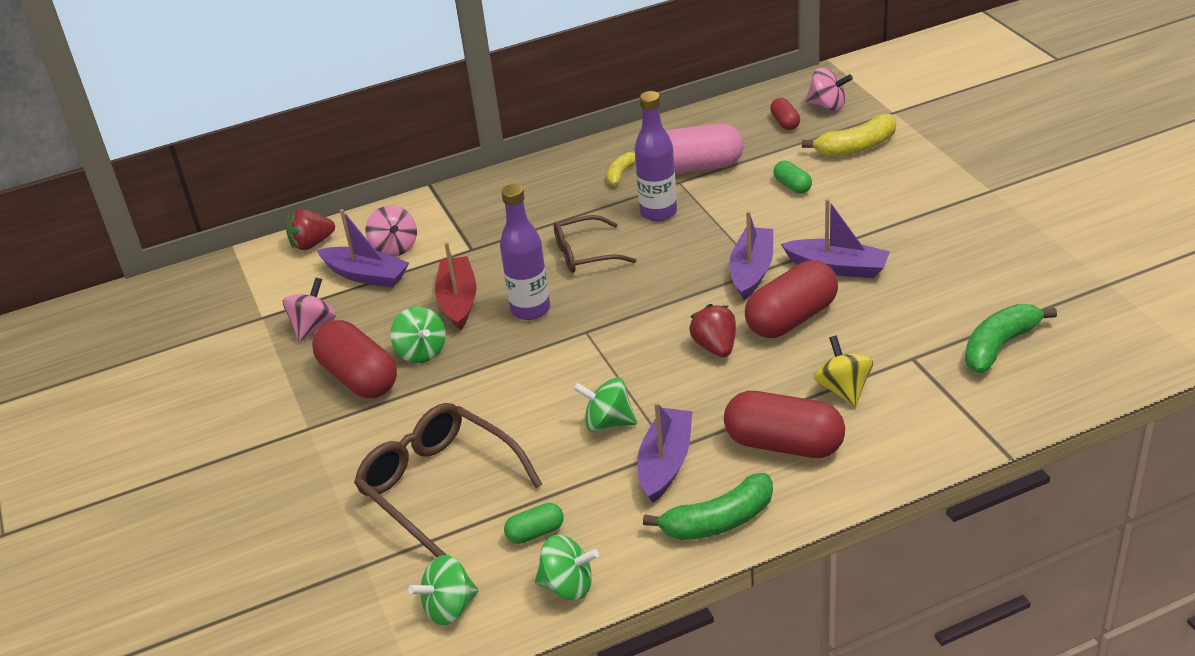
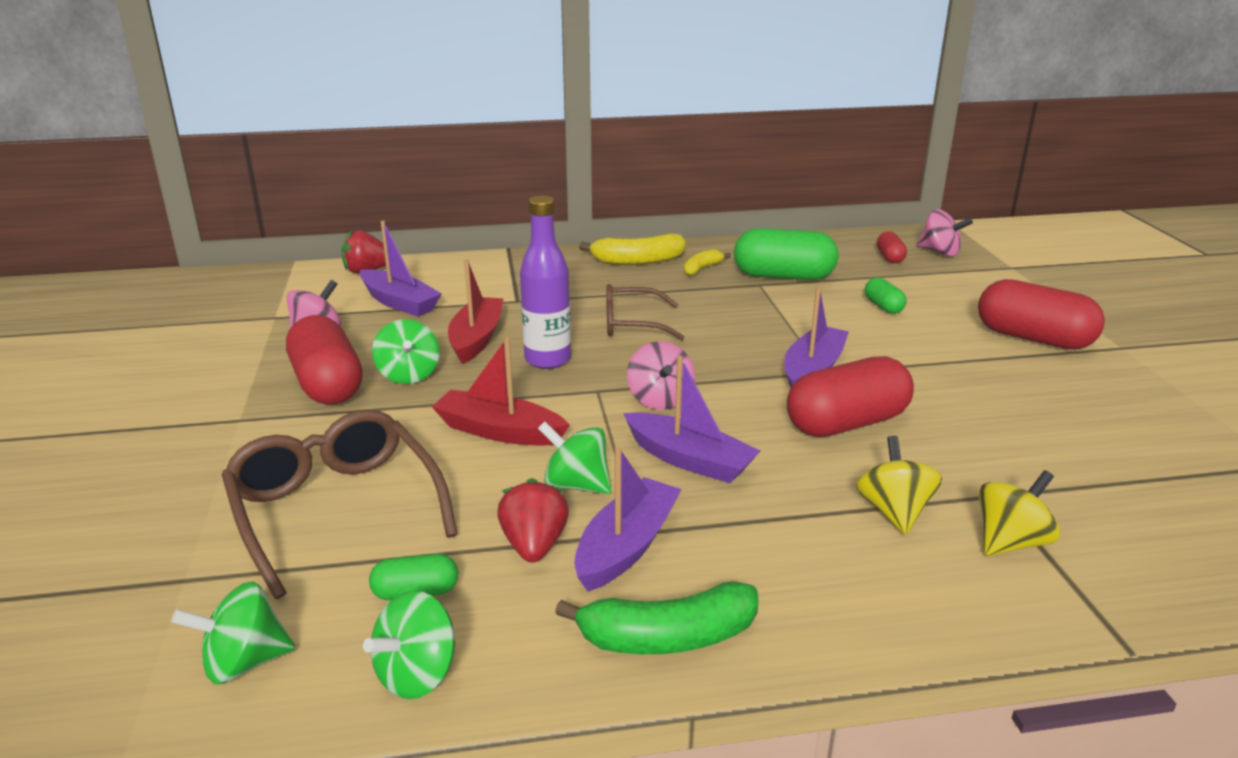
camera: 10 degrees right, 10 degrees down
(395, 248) = (442, 287): pink spinning top -> pink spinning top (660, 399)
(526, 389) = (499, 431): none -> red boat
(568, 586) = (417, 674): green spinning top -> green spinning top turned 105 degrees clockwise
(658, 212) = (727, 304): purple bottle -> none
(697, 167) = (783, 276): pink capsule -> green capsule
(715, 347) = (742, 434): red strawberry -> red strawberry (534, 545)
(784, 444) = (794, 559): red capsule -> red capsule (1033, 338)
(837, 267) = (917, 385): purple boat -> purple boat (689, 460)
(856, 147) = (964, 287): yellow banana -> yellow banana (637, 261)
(926, 395) = (1010, 542): none -> yellow spinning top
(999, 346) = (1123, 505): green banana -> none

